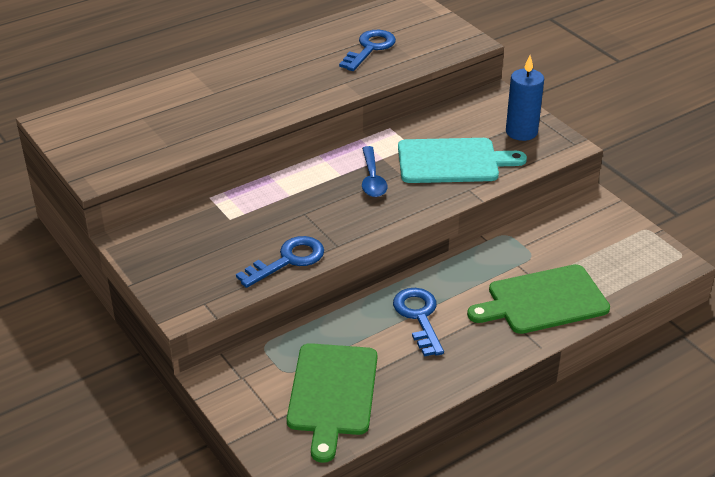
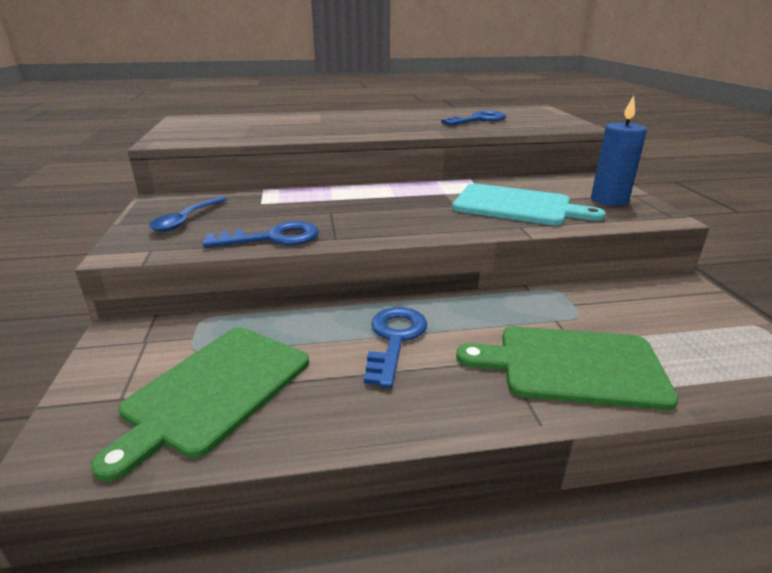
camera: 25 degrees right, 10 degrees down
(372, 179) = (422, 203): blue spoon -> blue spoon (187, 220)

